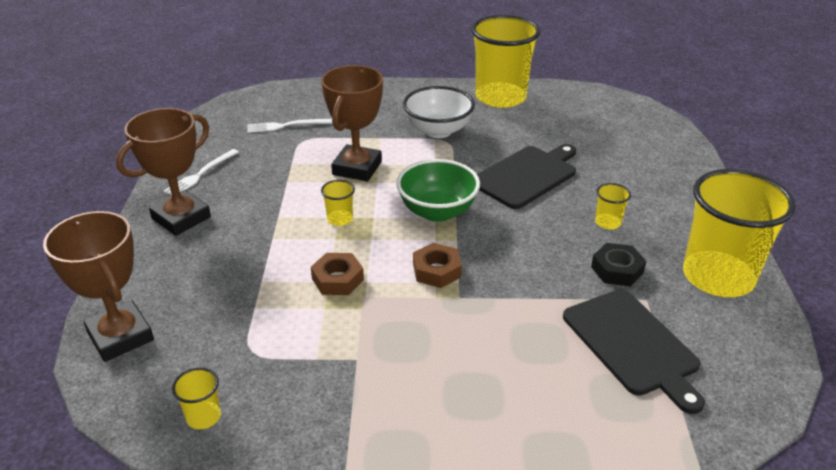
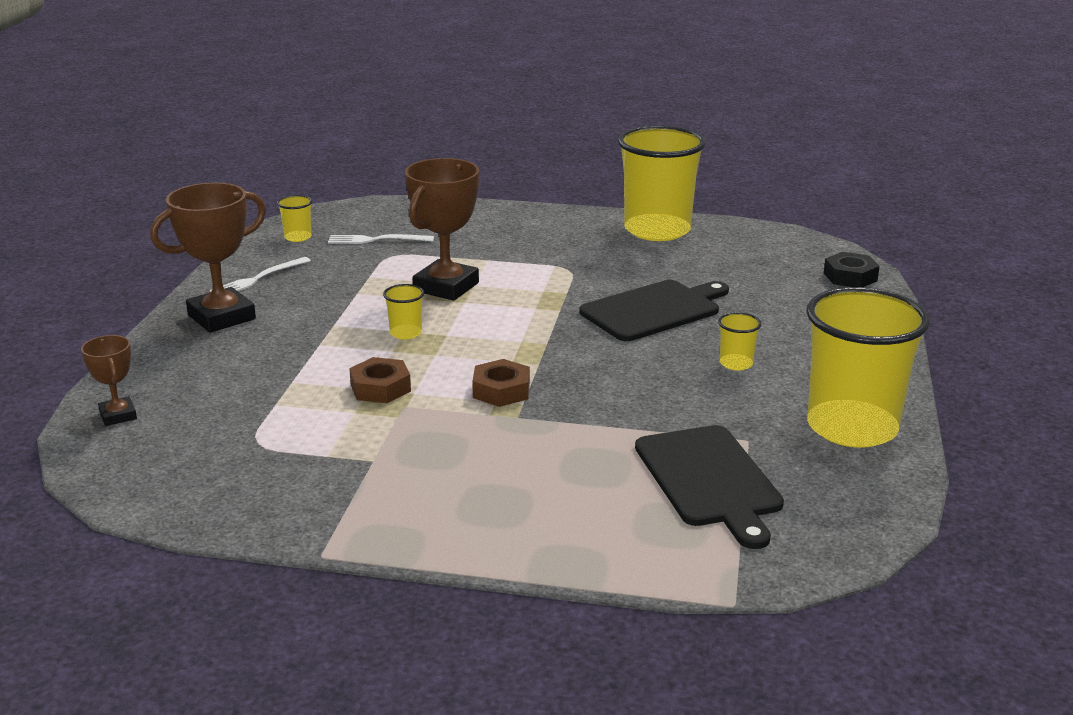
camera: 10 degrees right, 10 degrees down
(120, 336) = (118, 415): brown trophy -> brown trophy, size x0.53
(203, 417) = (184, 492): yellow cup -> yellow cup (298, 237)
(437, 212) = (526, 336): green bowl -> none
(438, 130) = (562, 258): white bowl -> none
(617, 270) = (725, 409): black nut -> black nut (850, 277)

